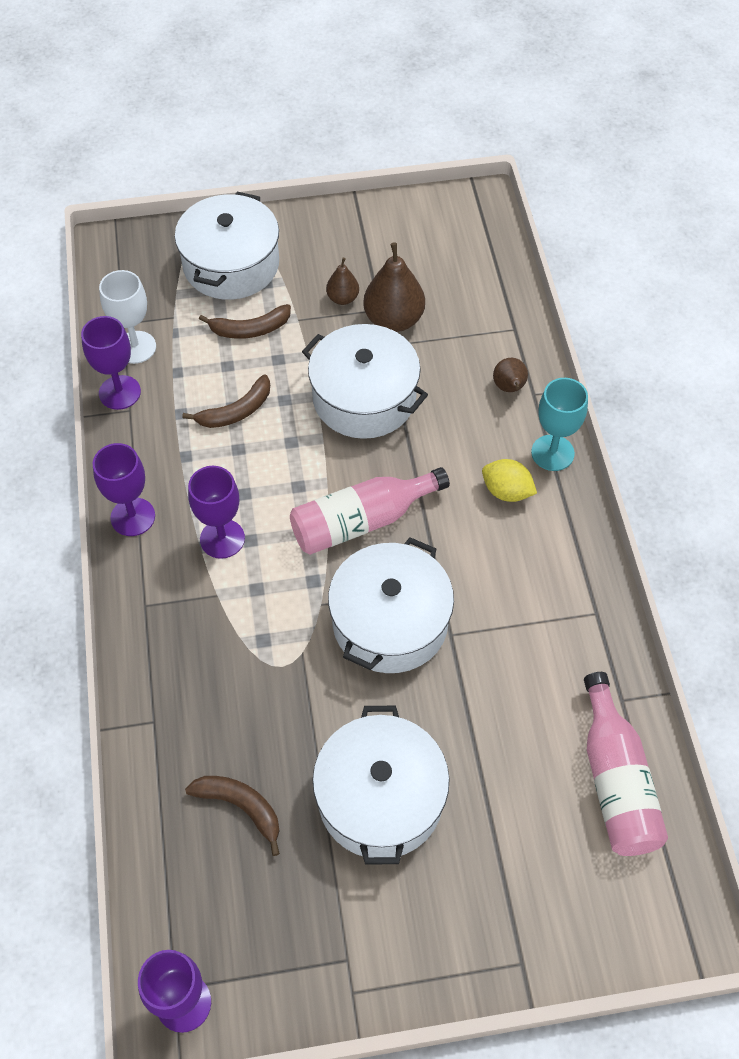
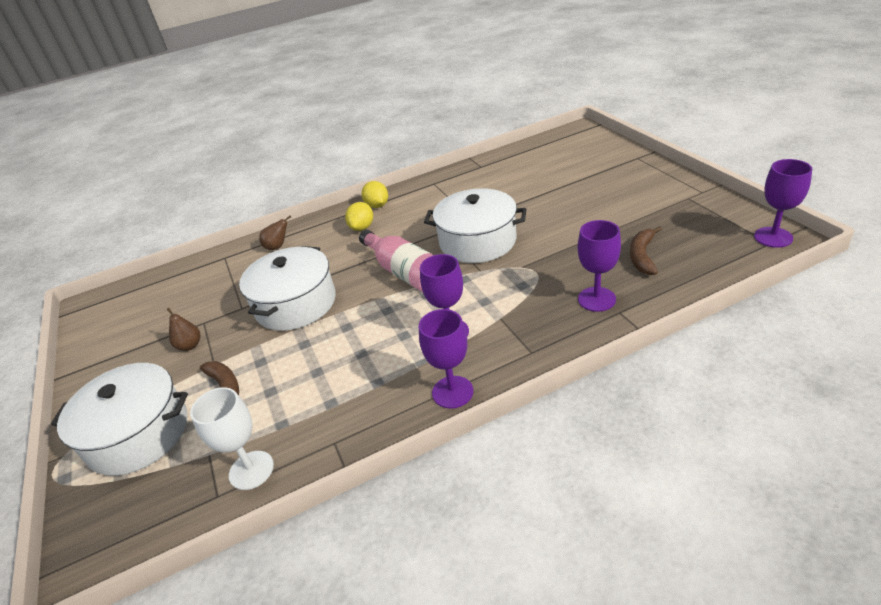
camera: 100 degrees left, 20 degrees down
(119, 392) = (313, 459): purple goblet -> purple goblet (596, 299)
(236, 411) = (321, 368): brown banana -> none
(380, 798) = (592, 213): white pot -> none
(393, 320) = (215, 312): brown pear -> none
(552, 453) = (328, 220): turquoise goblet -> none
(562, 521) = (377, 205): none -> yellow lemon
(615, 780) = (525, 158): pink bottle -> none

